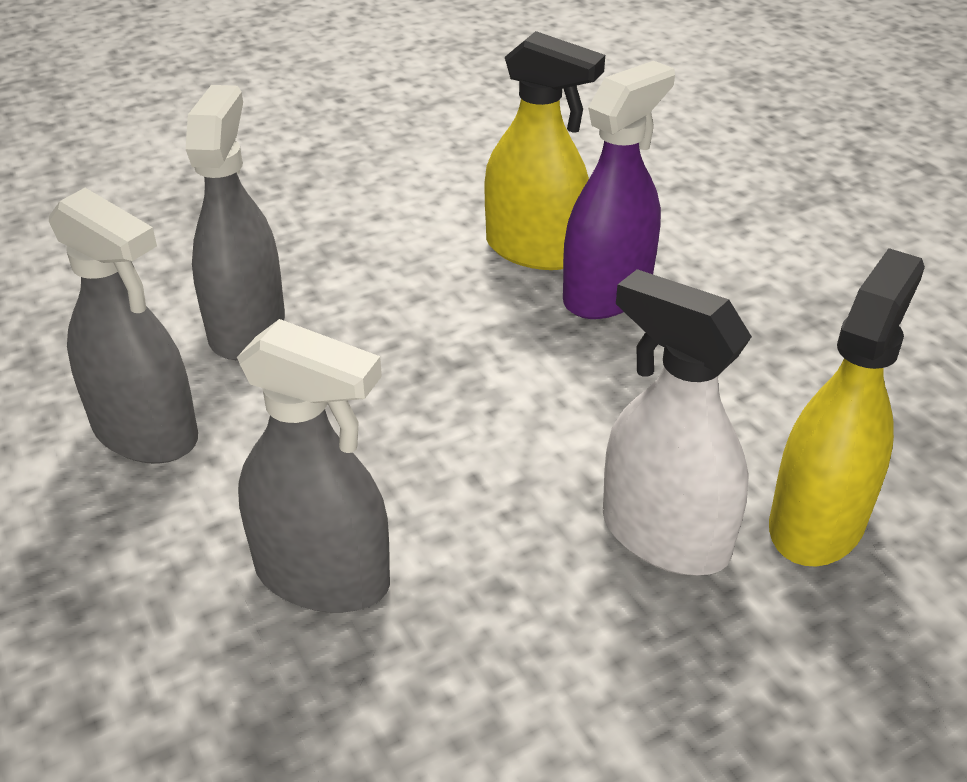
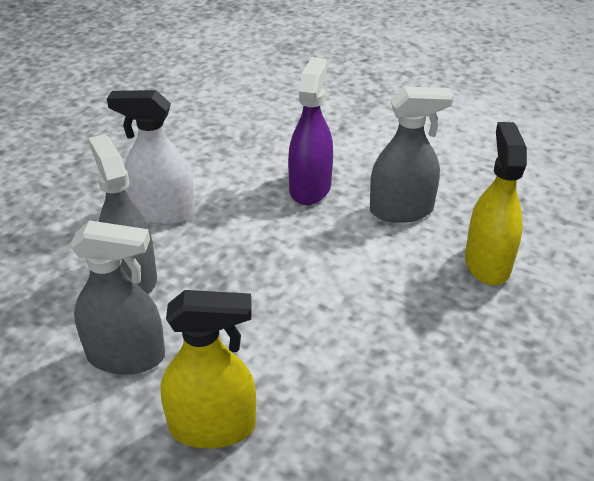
camera: 30 degrees left, 0 degrees up
(322, 576) = (290, 386): grey spray bottle -> grey spray bottle (401, 210)
(535, 250) = (255, 177): yellow spray bottle -> yellow spray bottle (212, 426)
(664, 536) = (430, 297): white spray bottle -> white spray bottle (163, 213)

